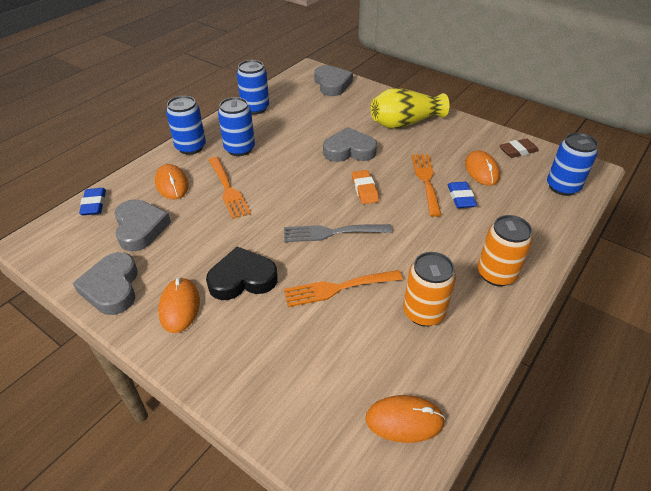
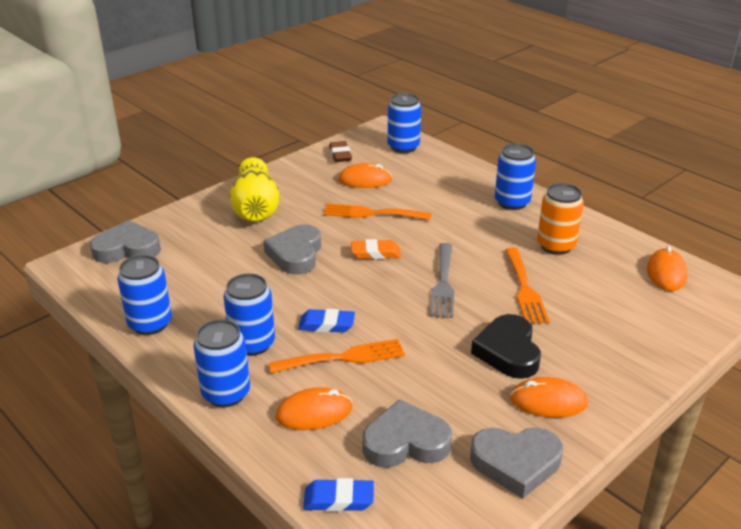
camera: 80 degrees left, 10 degrees down
(461, 198) = (405, 199): blue eraser -> blue eraser (326, 325)
(496, 274) = (512, 202): orange can -> blue can

